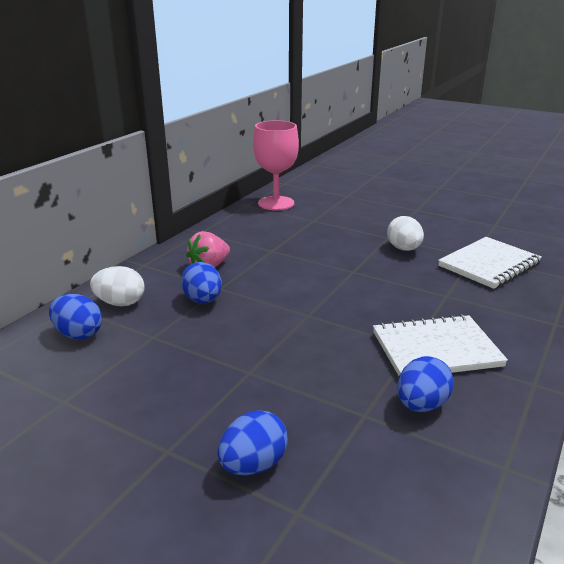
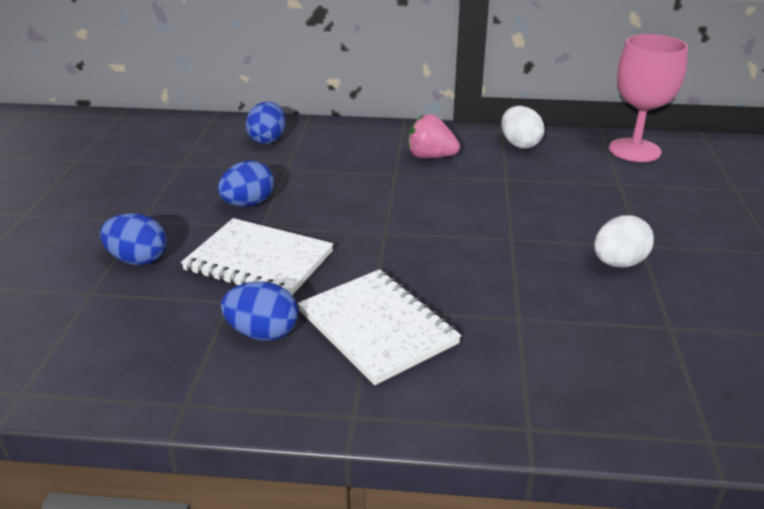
camera: 65 degrees right, 5 degrees up
(120, 303) = (326, 140): white egg -> white egg (519, 144)
(203, 300) = (363, 172): blue egg -> blue egg (248, 204)
(489, 265) = (657, 345): white notebook -> white notebook (259, 261)

